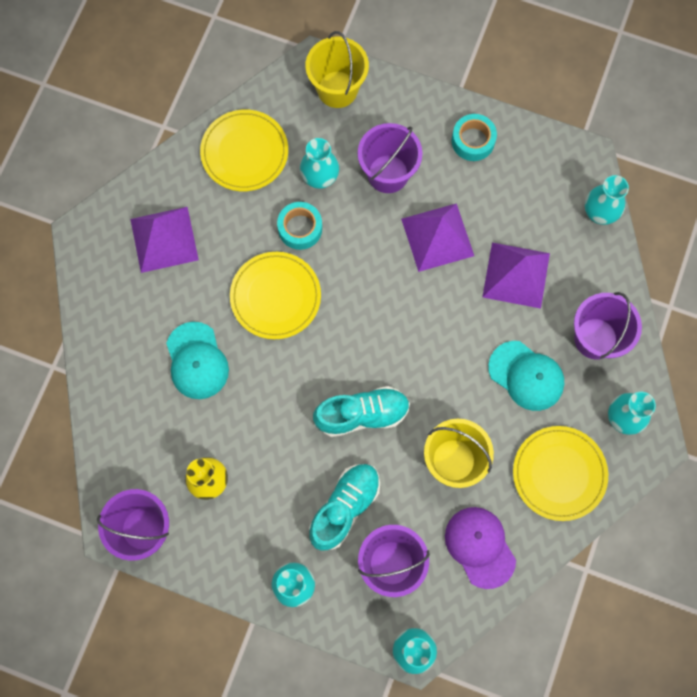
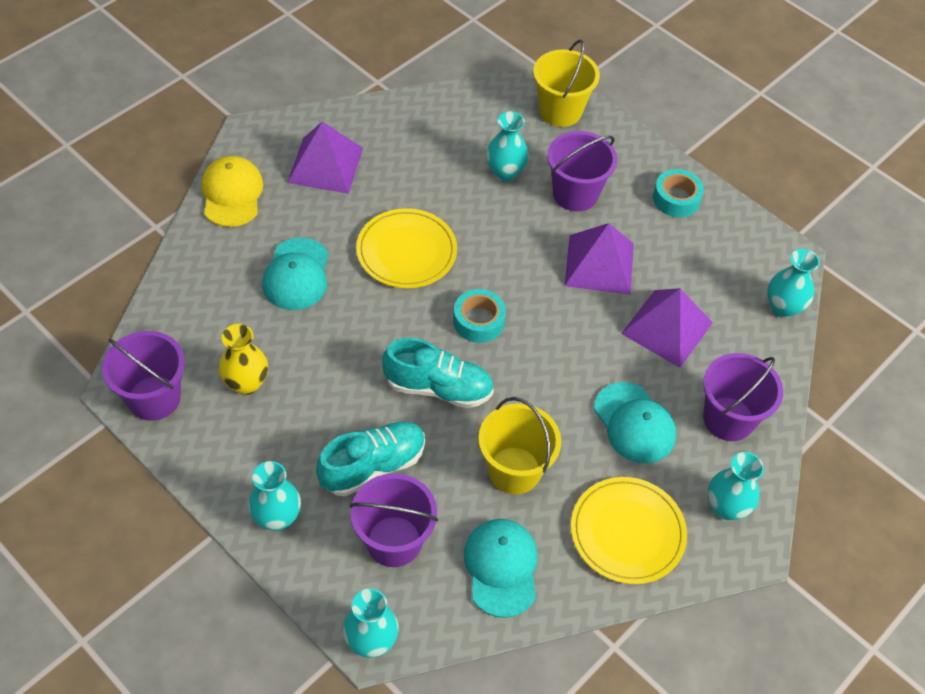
camera: 20 degrees right, 20 degrees down
(100, 305) = (232, 194): none -> yellow cap
(244, 152) = (443, 127): yellow plate -> none
(300, 228) = (463, 205): turquoise tape -> turquoise tape (478, 321)
(480, 547) = (501, 568): purple cap -> turquoise cap

